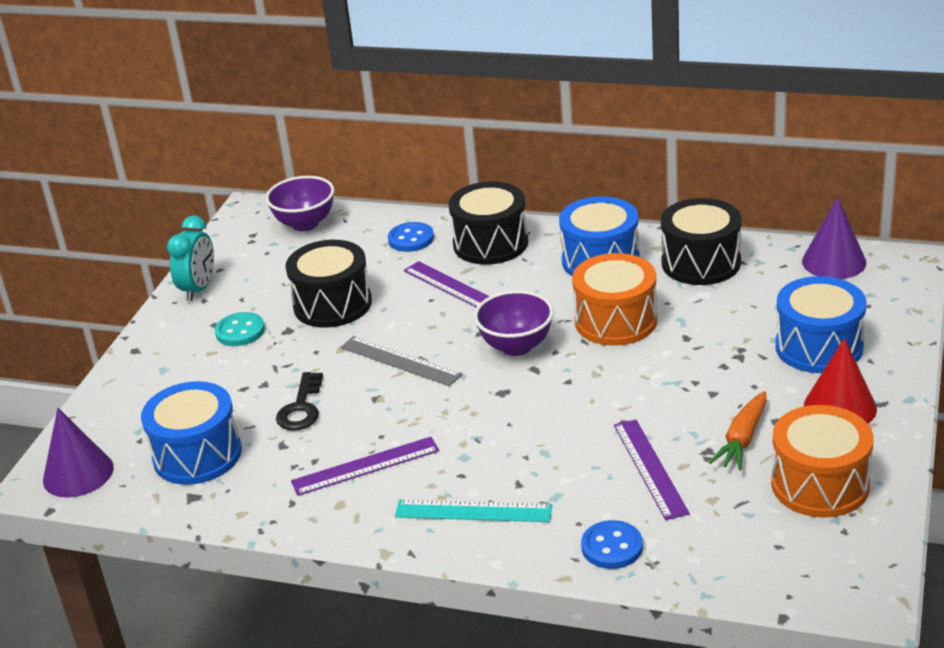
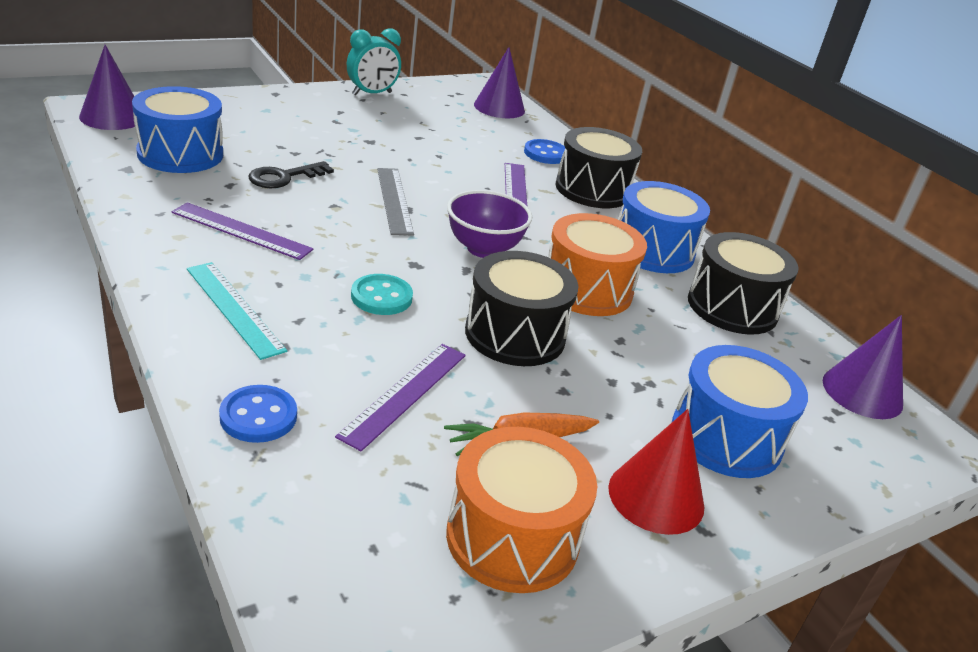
camera: 35 degrees right, 0 degrees up
(240, 331) = (345, 123): turquoise button -> turquoise button (381, 297)
(305, 224) = (499, 107): purple bowl -> purple cone
(332, 304) = (424, 148): black drum -> black drum (515, 334)

